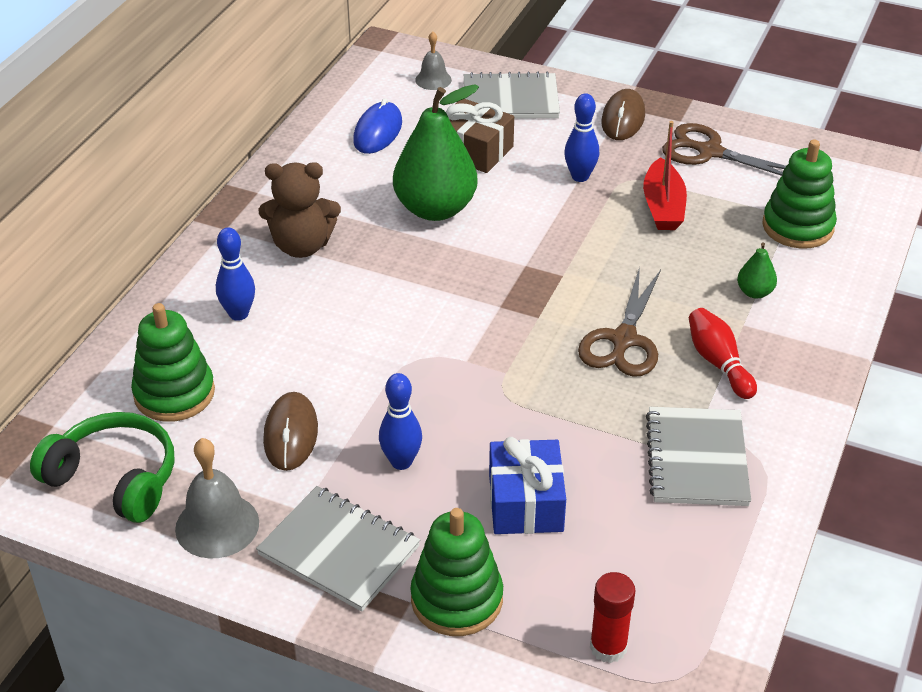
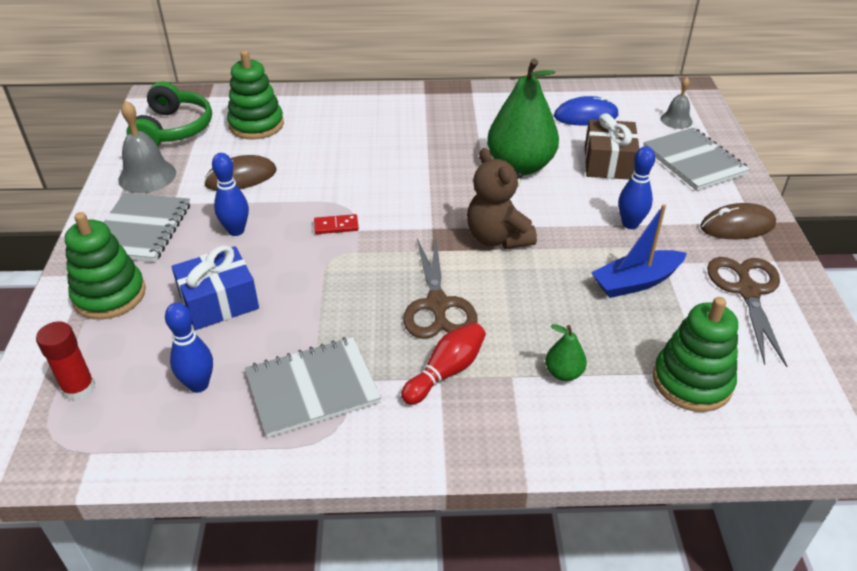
camera: 65 degrees right, 0 degrees up
(238, 314) = (344, 123): blue bowling pin -> blue bowling pin (198, 385)
(302, 246) = (430, 125): brown teddy bear -> brown teddy bear (497, 238)
(448, 376) = (336, 226): none -> red domino
(623, 340) = (437, 305): brown scissors -> brown scissors turned 90 degrees counterclockwise
(663, 206) = (636, 282): red boat -> blue boat

